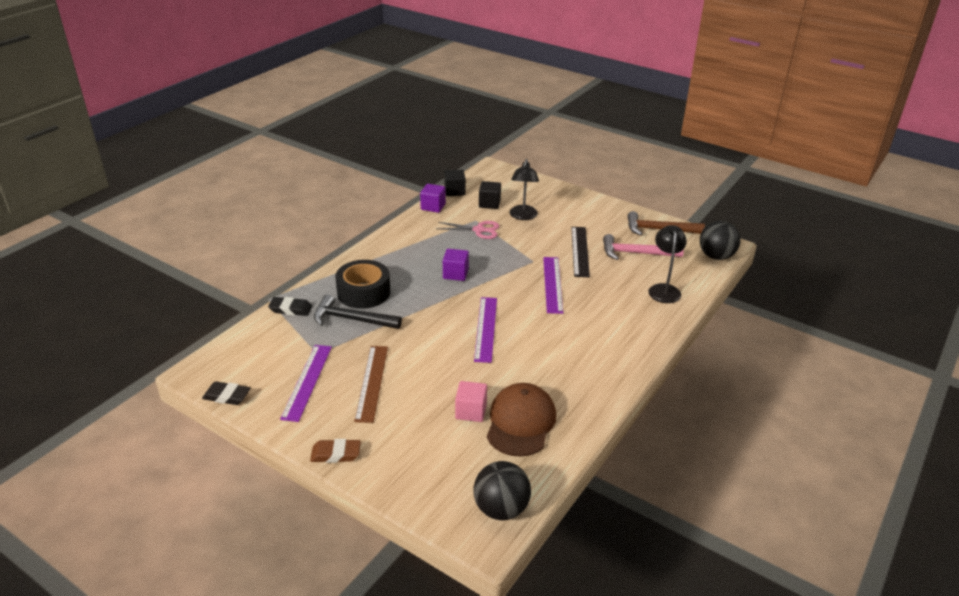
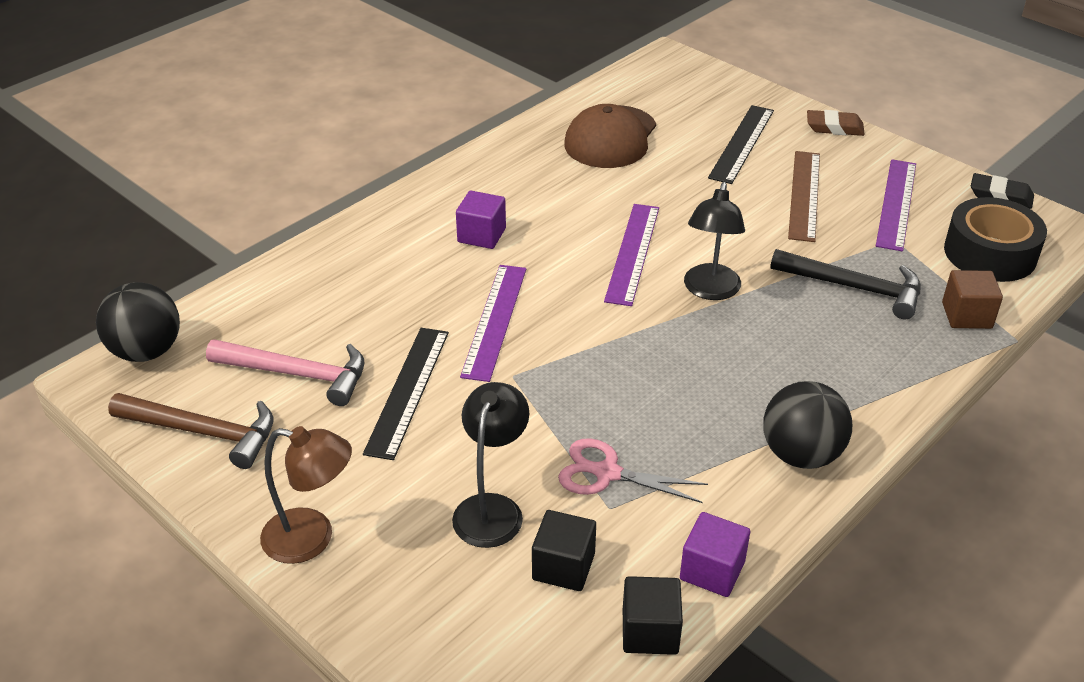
camera: 170 degrees left, 5 degrees up
(291, 309) = (966, 315): black eraser -> brown cube
(363, 292) = (844, 337): black tape -> black tape (990, 253)
(415, 427) = (742, 143): none -> black ruler
(455, 274) = (672, 360): purple cube -> purple cube (481, 235)
(471, 411) = (671, 153): pink cube -> none
(501, 509) = (650, 73): black ball -> black ball (801, 454)
(588, 203) = (312, 538): none -> brown lamp
(664, 289) = (302, 292): black lamp -> black lamp (710, 290)

